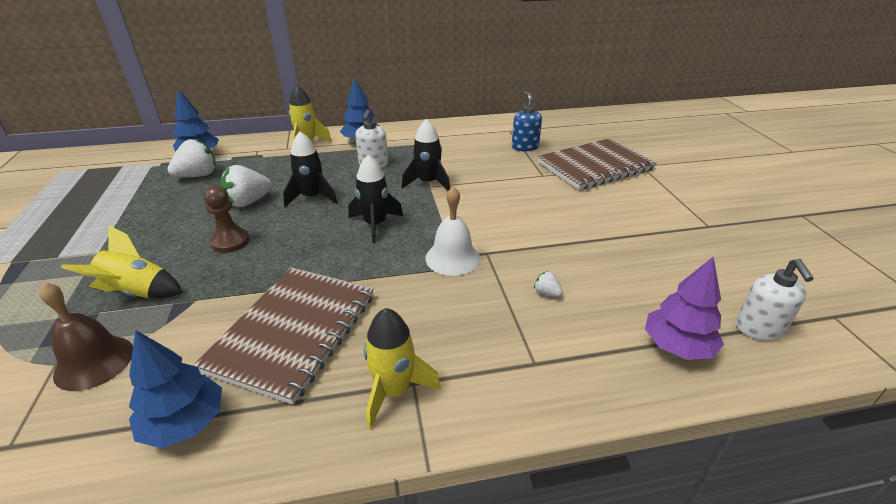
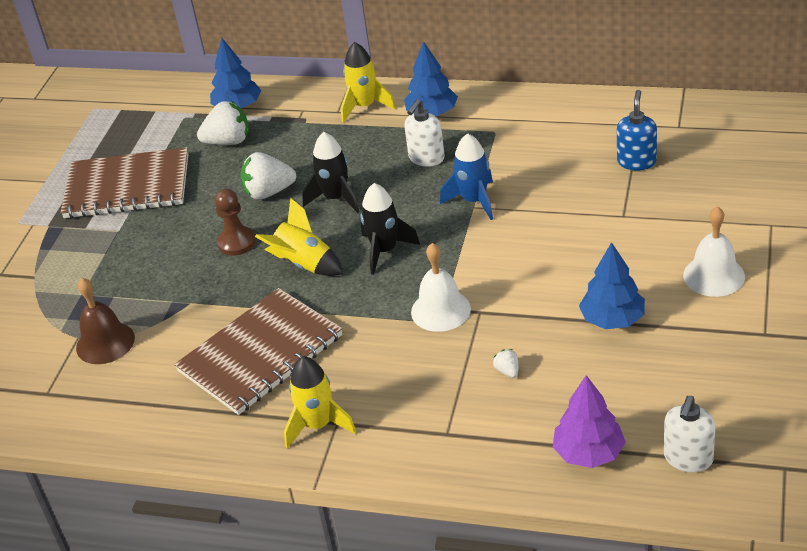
camera: 30 degrees right, 5 degrees up
(137, 292) = (145, 283): yellow rocket -> yellow rocket (304, 264)
(185, 423) = (160, 408): blue tree -> blue tree (612, 319)
(428, 183) = (474, 201): black rocket -> blue rocket
(595, 166) = (705, 213): brown notebook -> brown notebook (127, 187)
(637, 198) = (714, 275): none -> white bell

